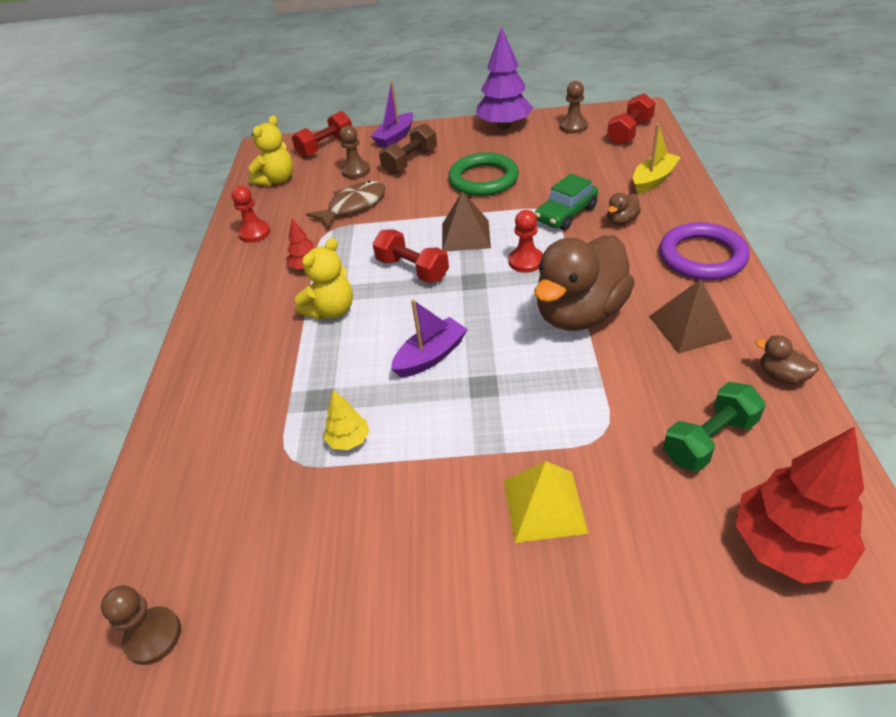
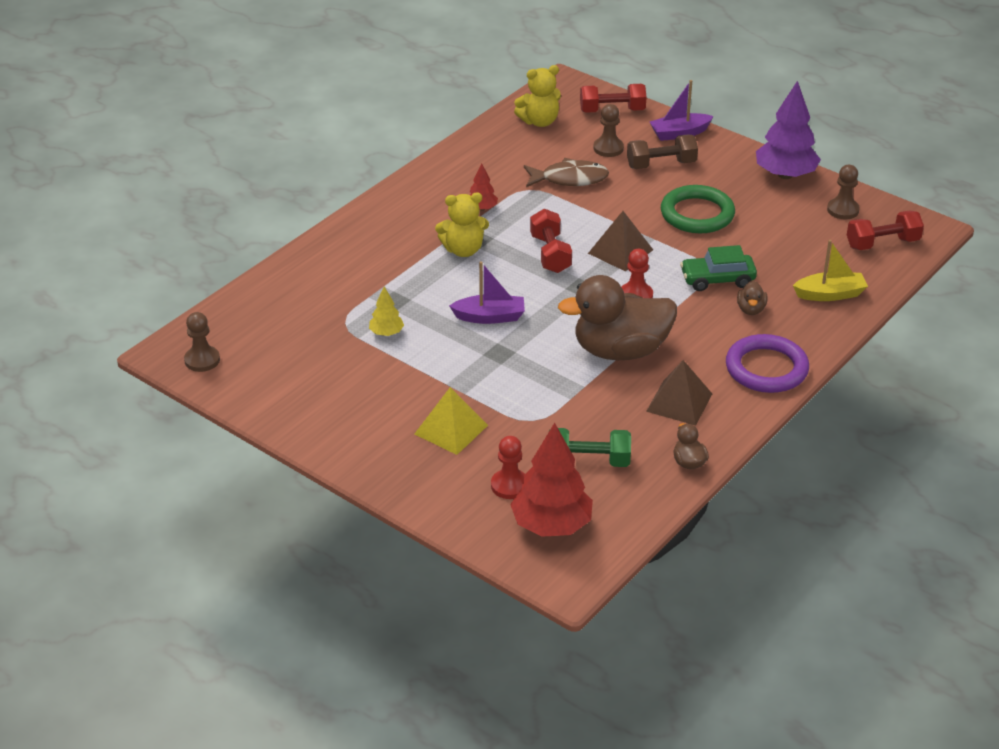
camera: 35 degrees right, 5 degrees down
(254, 233) = (475, 160): red pawn -> red pawn (509, 485)
(621, 221) = (751, 309): brown duck -> brown duck turned 75 degrees counterclockwise

